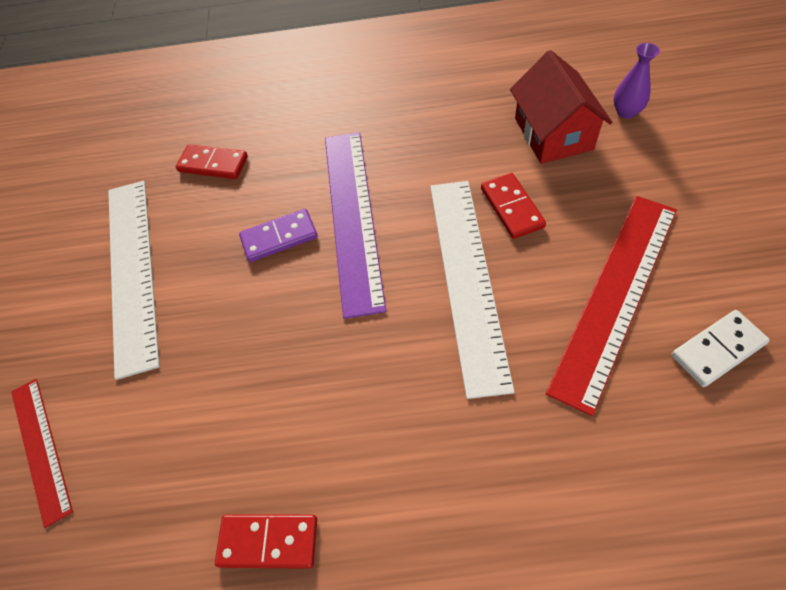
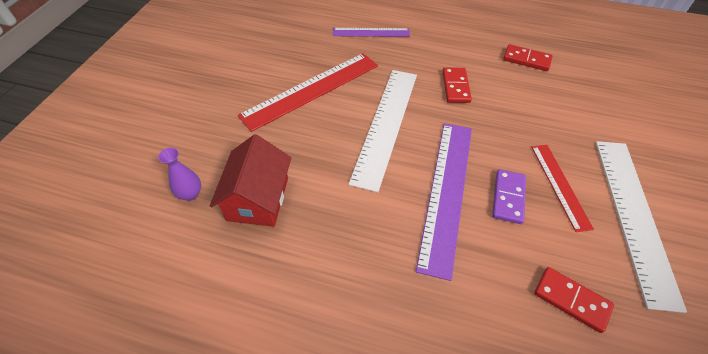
camera: 165 degrees left, 5 degrees down
(40, 448) = (663, 125): red ruler -> red ruler (560, 185)
(279, 237) = (508, 197): purple domino -> purple domino turned 75 degrees counterclockwise
(511, 208) = (331, 155): red domino -> red domino (456, 87)
(619, 495) = (371, 32): none -> purple ruler
(717, 349) = (287, 57): white domino -> none

